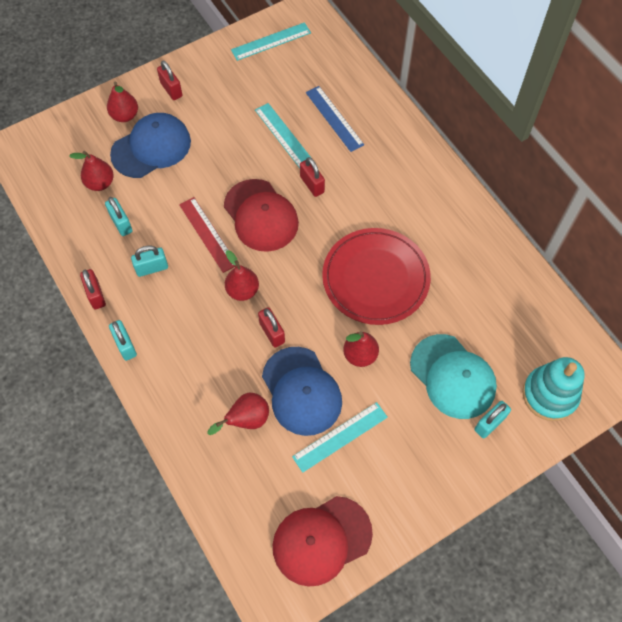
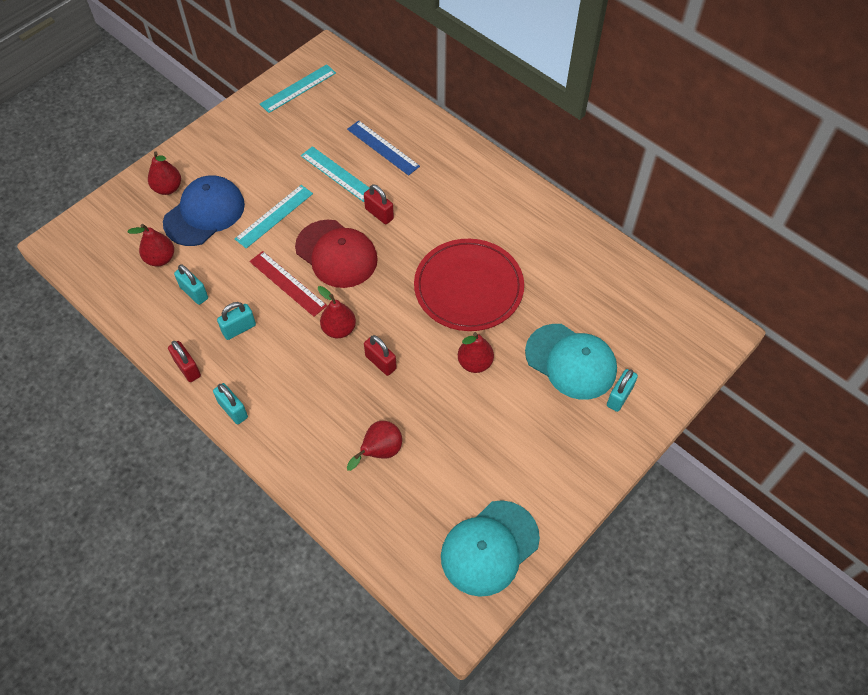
camera: 15 degrees left, 5 degrees down
(171, 90) = (209, 154): red padlock -> none
(301, 391) = (427, 411): blue cap -> none
(321, 540) = (489, 548): red cap -> turquoise cap
(340, 436) = (478, 444): turquoise ruler -> turquoise ruler (274, 216)
(549, 395) = (667, 356): turquoise stacking toy -> none

